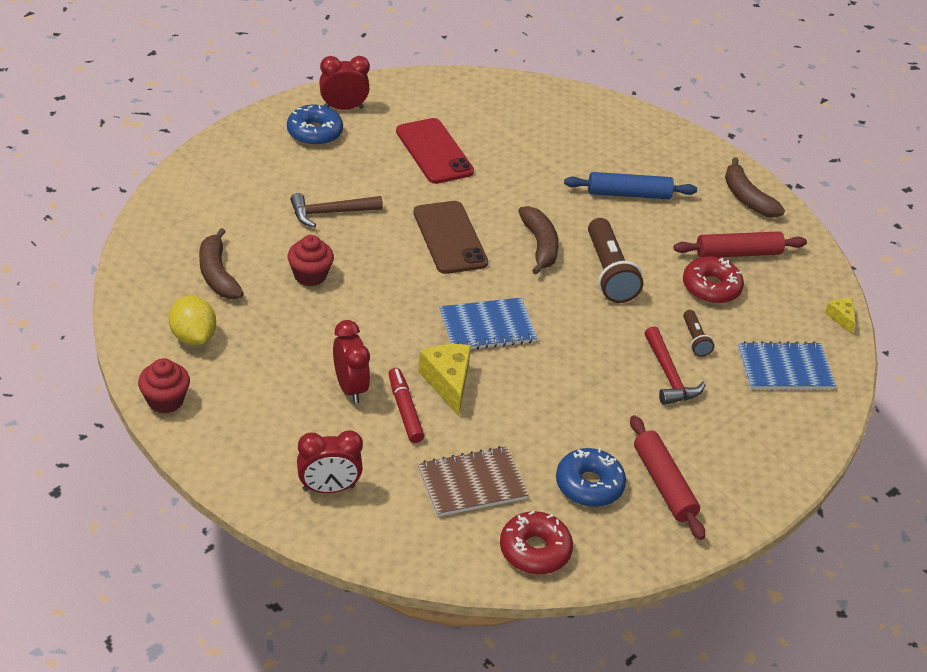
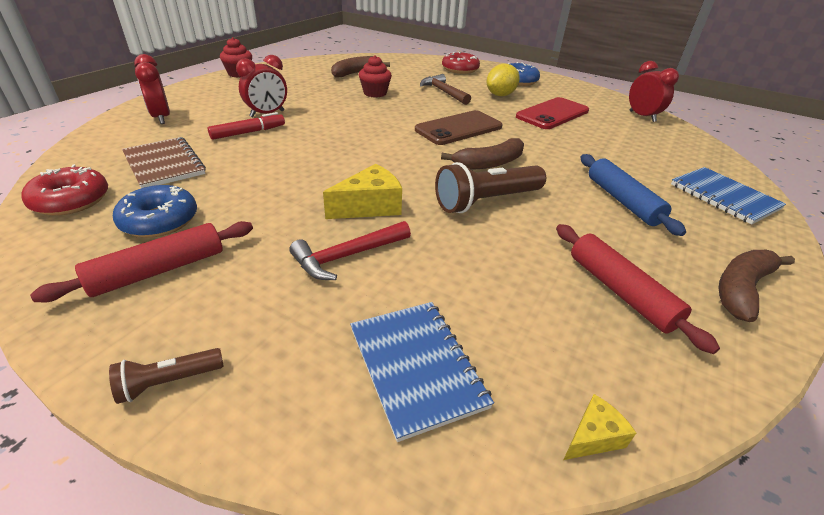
camera: 75 degrees right, 5 degrees down
(193, 336) = (297, 74): yellow lemon -> yellow lemon (500, 95)
(343, 108) = (555, 85): red clock -> red clock (642, 116)
(448, 382) = (286, 144): yellow cheese -> yellow cheese (370, 206)
(487, 327) = (362, 152): blue notebook -> blue notebook (724, 197)
(695, 340) = (422, 270): brown flashlight -> brown flashlight (169, 382)
(711, 287) = (529, 274): red donut -> red donut (460, 69)

